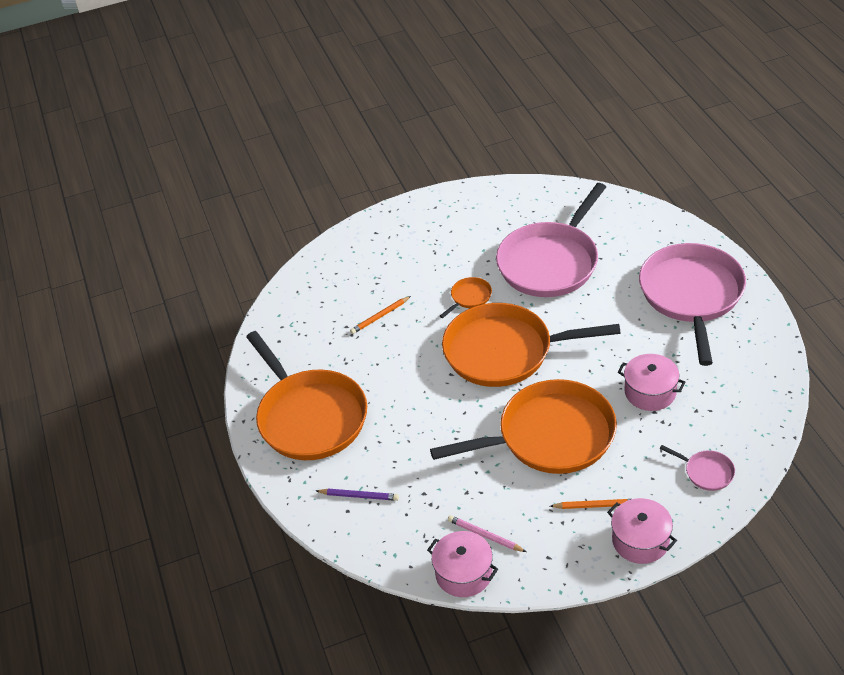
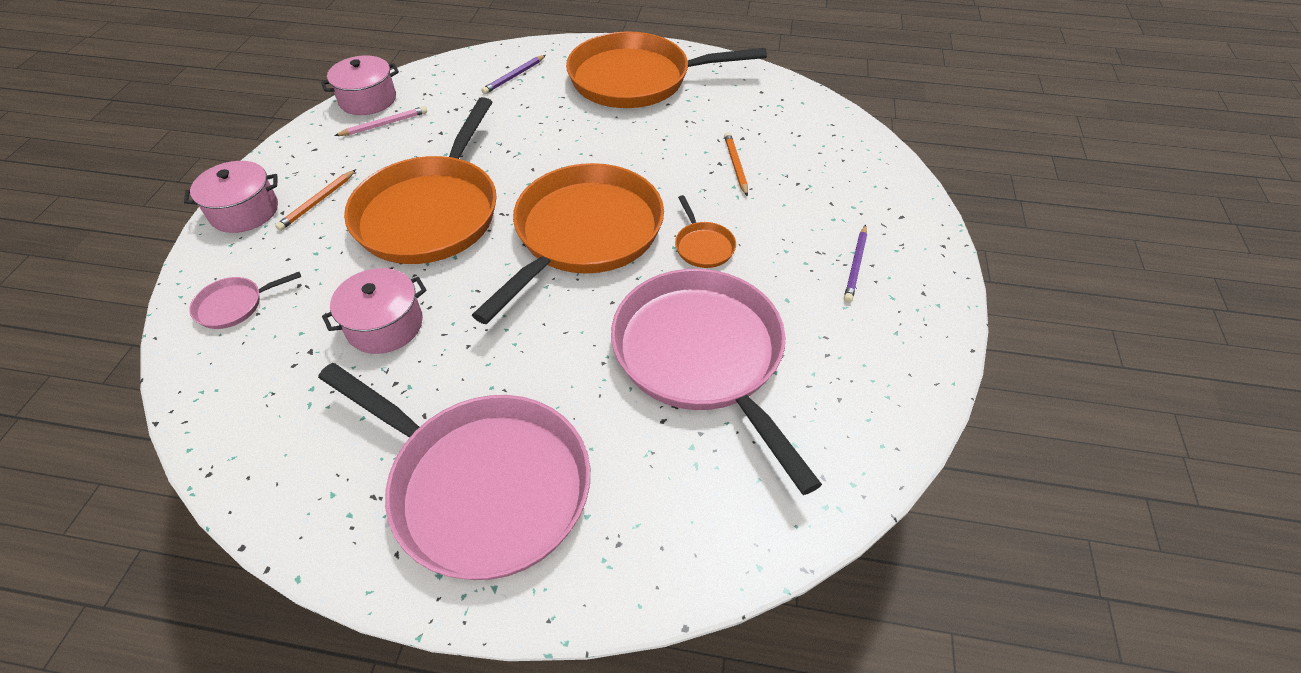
camera: 115 degrees right, 5 degrees up
(434, 236) = (855, 266): none -> purple pencil

